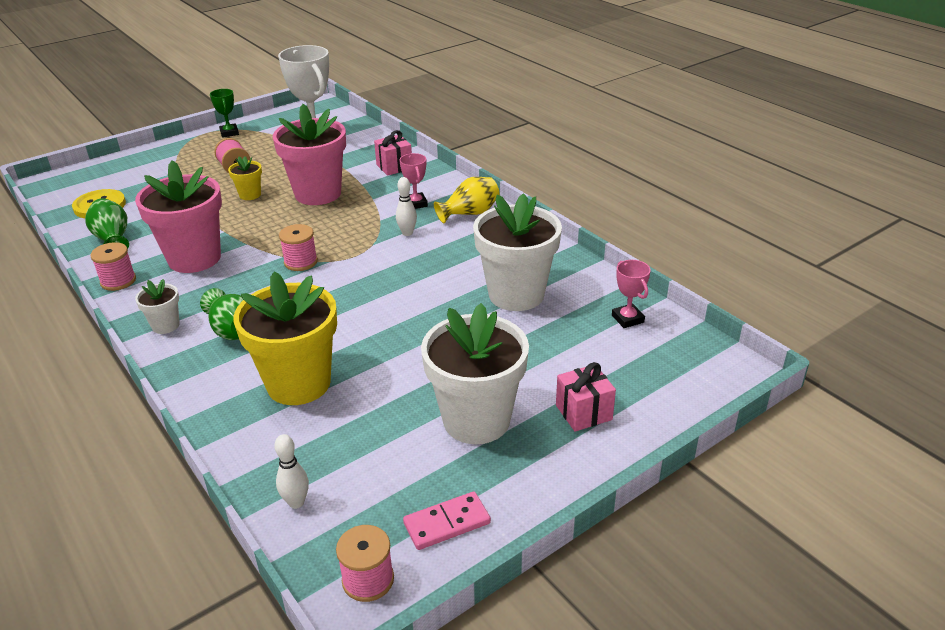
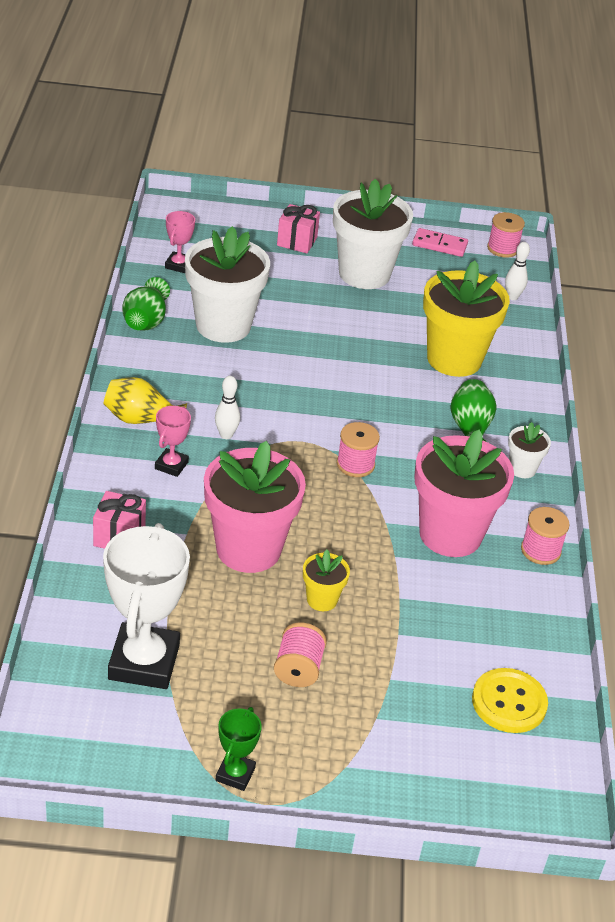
camera: 145 degrees left, 5 degrees up
(113, 239) = (519, 622): green vase -> green vase (146, 321)

